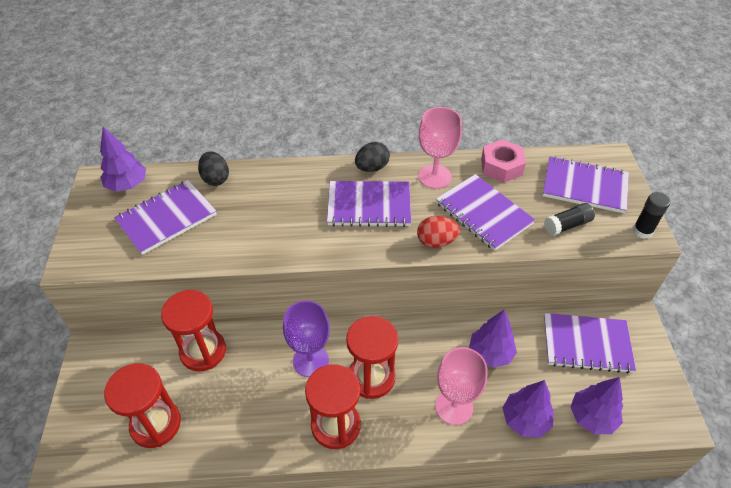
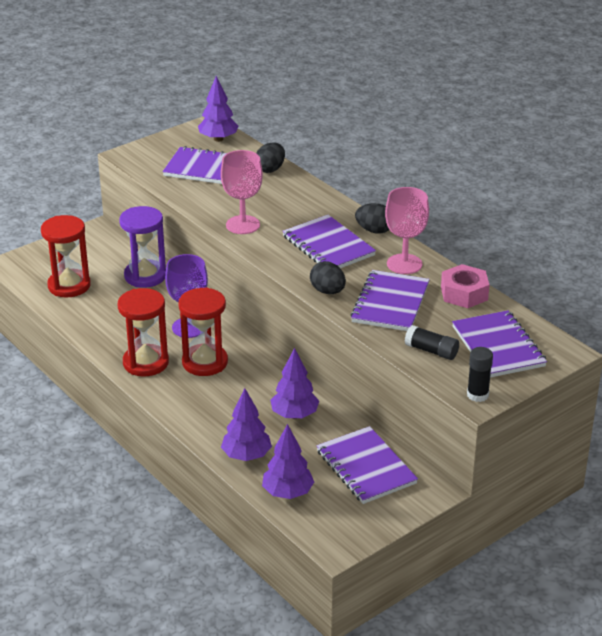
camera: 55 degrees right, 15 degrees down
(203, 351) = (145, 276): red hourglass -> purple hourglass
(436, 242) = (327, 291): red egg -> black egg
(454, 407) = (220, 414): pink goblet -> pink goblet (243, 225)

